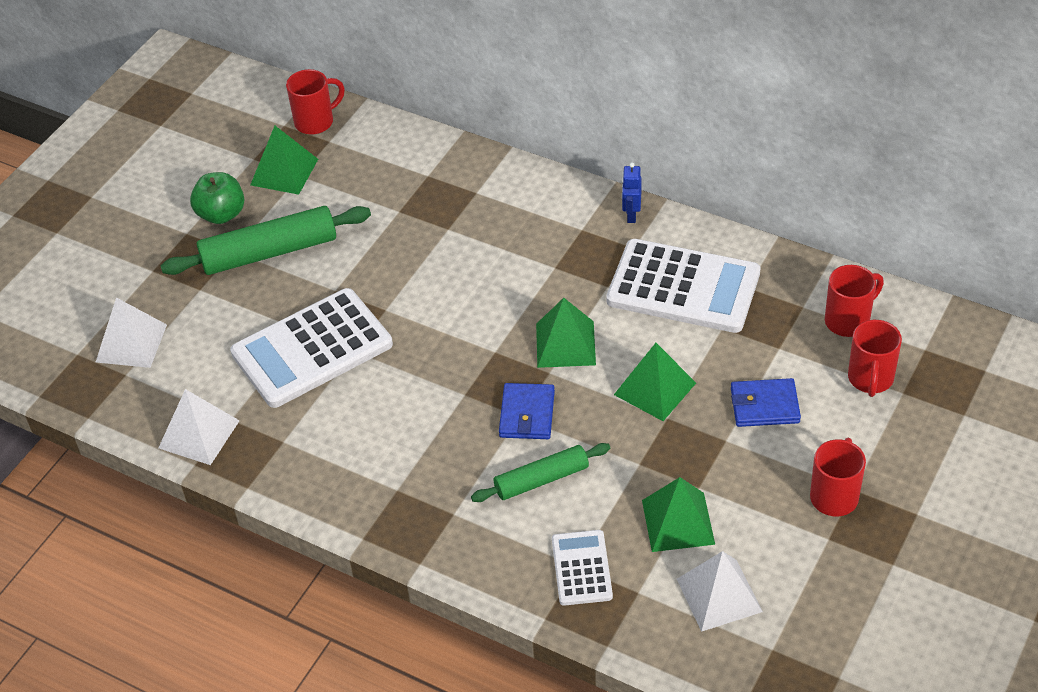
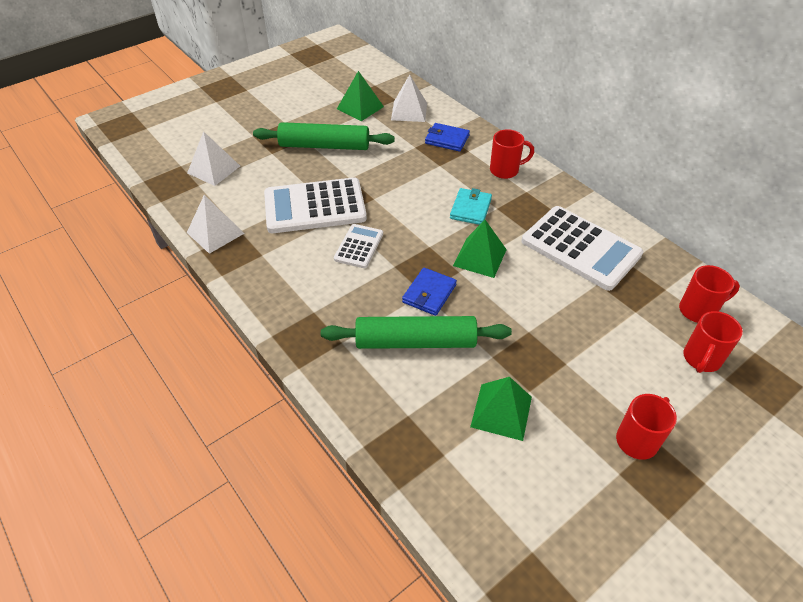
camera: 20 degrees right, 0 degrees up
(221, 214) = (310, 118): green apple -> none
(315, 122) = (394, 88): red mug -> red mug (505, 170)
(521, 280) = (470, 209): none -> turquoise wallet
(541, 479) = (415, 341): green rolling pin -> green rolling pin, size x1.61
(581, 568) = (410, 418): white calculator -> white calculator (359, 246)
(631, 215) = (564, 193): blue robot -> none
(654, 388) = (529, 308): green pyramid -> none
(719, 595) = (507, 484): white pyramid -> white pyramid (409, 111)
(764, 405) = (607, 349): blue wallet -> blue wallet (447, 139)

